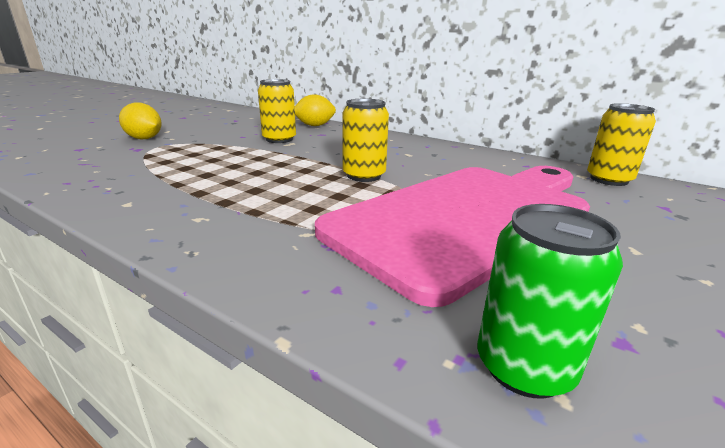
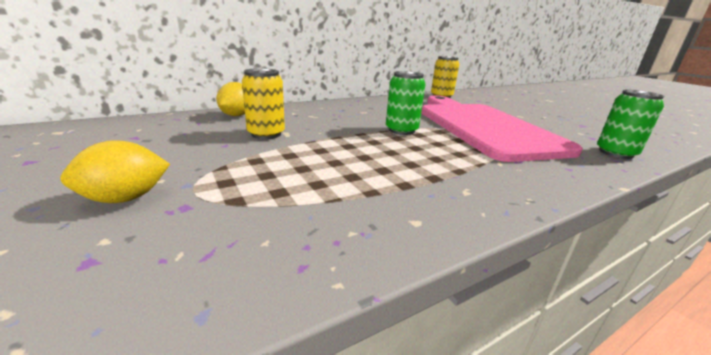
camera: 65 degrees left, 0 degrees up
(364, 176) = (401, 130): yellow can -> green can

